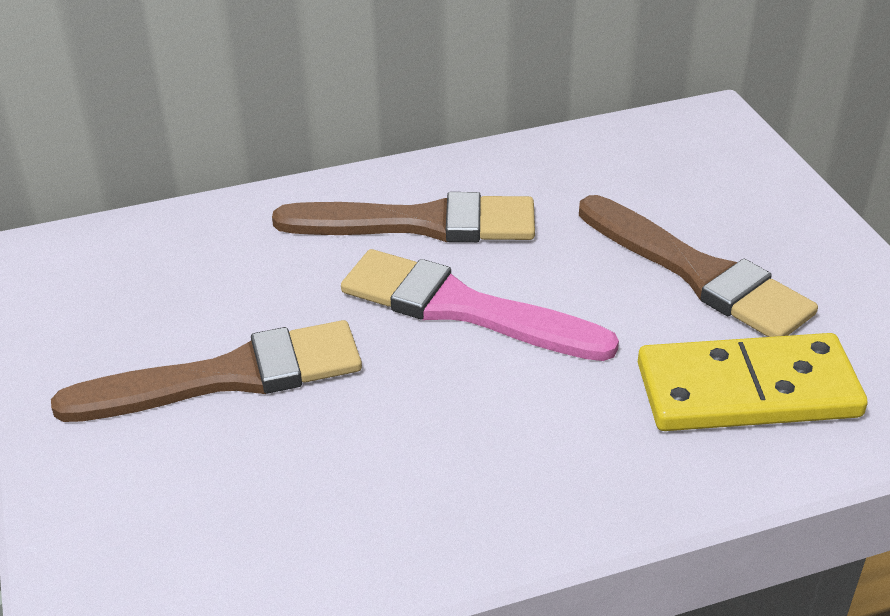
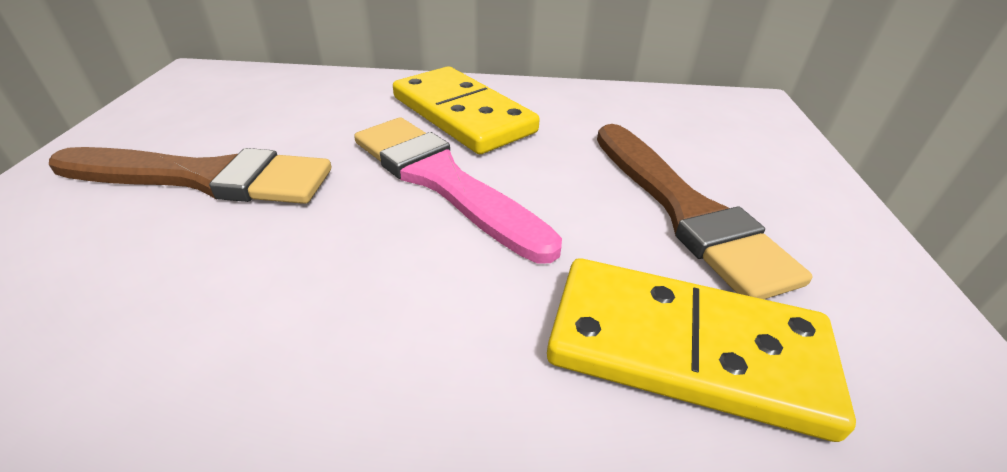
camera: 20 degrees right, 0 degrees up
(420, 223) = (462, 115): brown brush -> yellow domino

